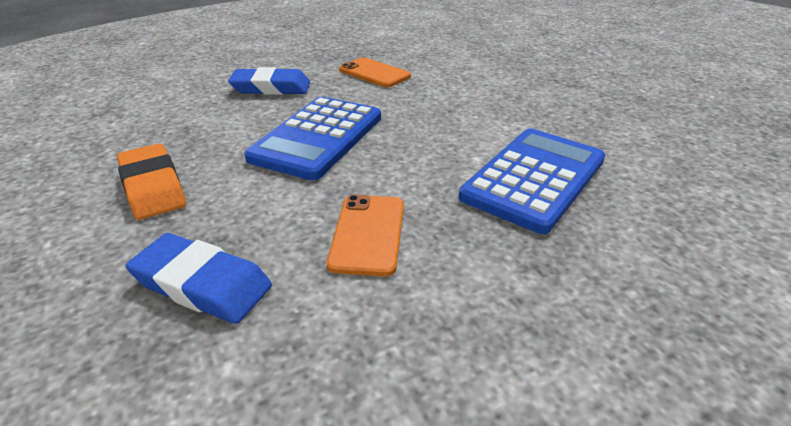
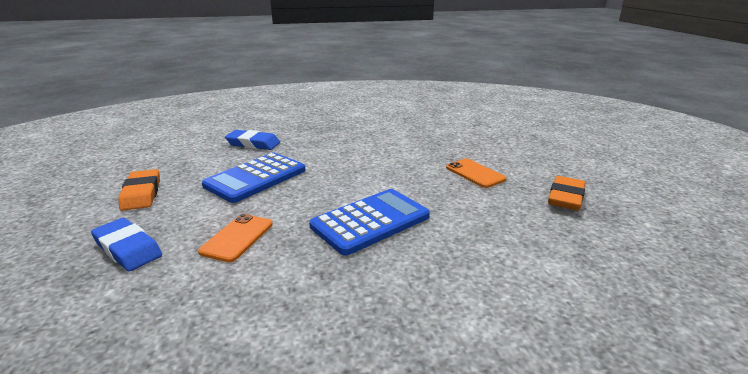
camera: 15 degrees right, 10 degrees down
(374, 73) = (326, 141): orange phone -> orange phone (475, 173)
(731, 112) = (566, 197): none -> orange eraser

